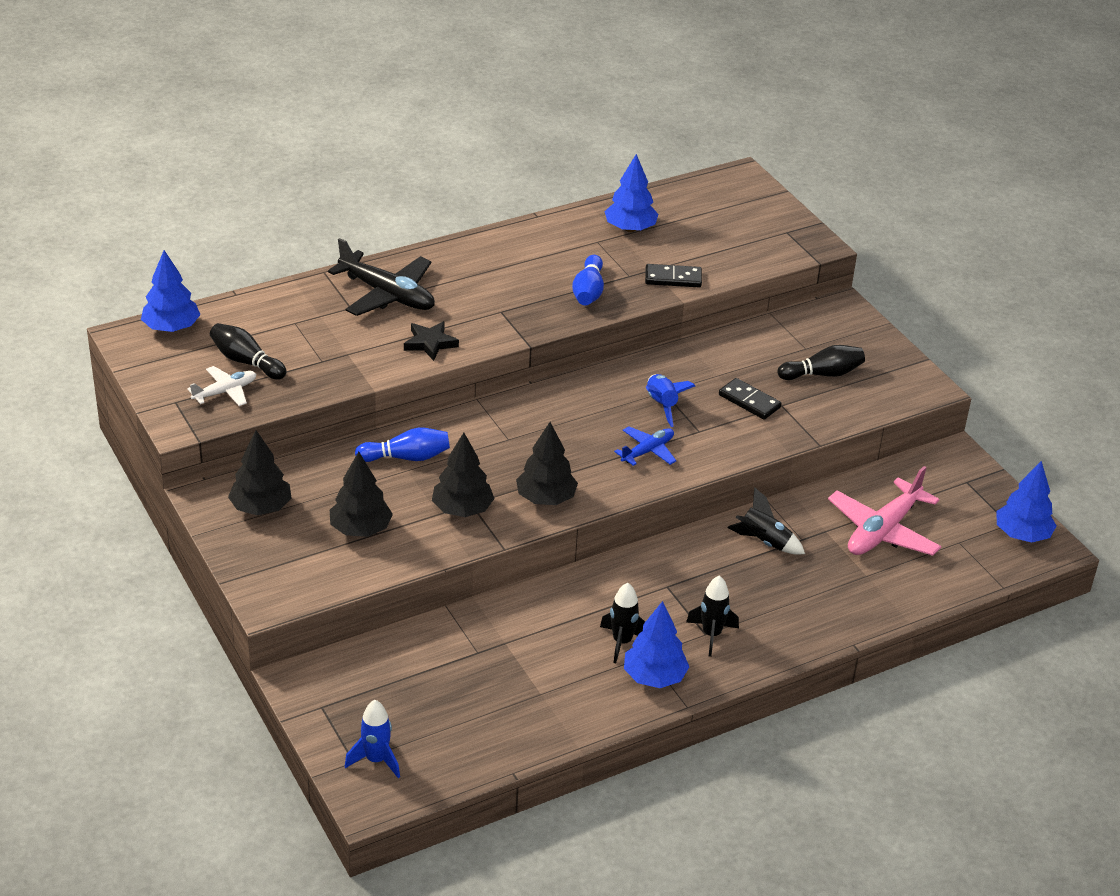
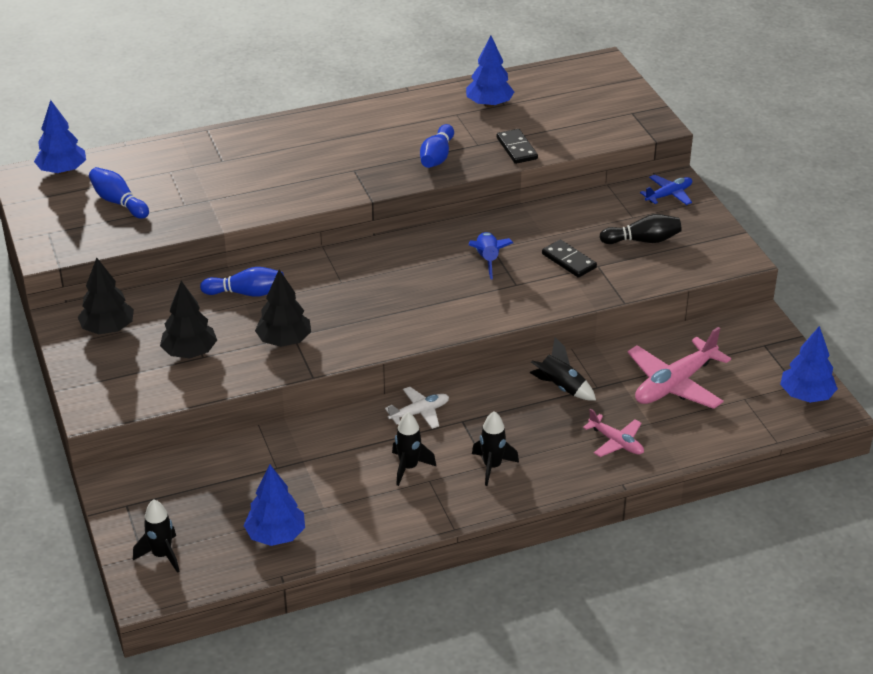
camera: 10 degrees right, 0 degrees up
(225, 392) = (93, 227): white plane -> white plane (419, 412)
(246, 361) = (118, 202): black bowling pin -> blue bowling pin
(376, 760) = (162, 555): blue rocket -> black rocket
(387, 295) = (257, 151): black plane -> none
(430, 343) = (283, 194): black star -> none
(546, 498) = (361, 335): black tree -> none
(647, 451) = (464, 299): blue plane -> blue plane (669, 195)
(654, 677) = (430, 500): blue tree -> blue tree (275, 535)
(673, 278) = (517, 148): black domino -> black domino turned 60 degrees clockwise
(836, 599) = (616, 442): none -> pink plane

